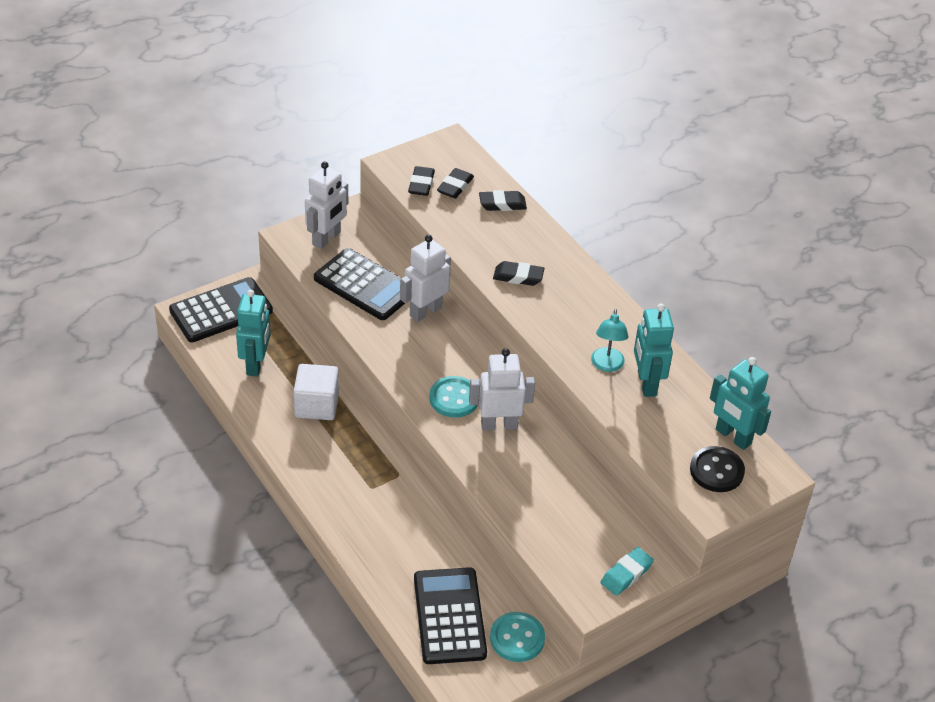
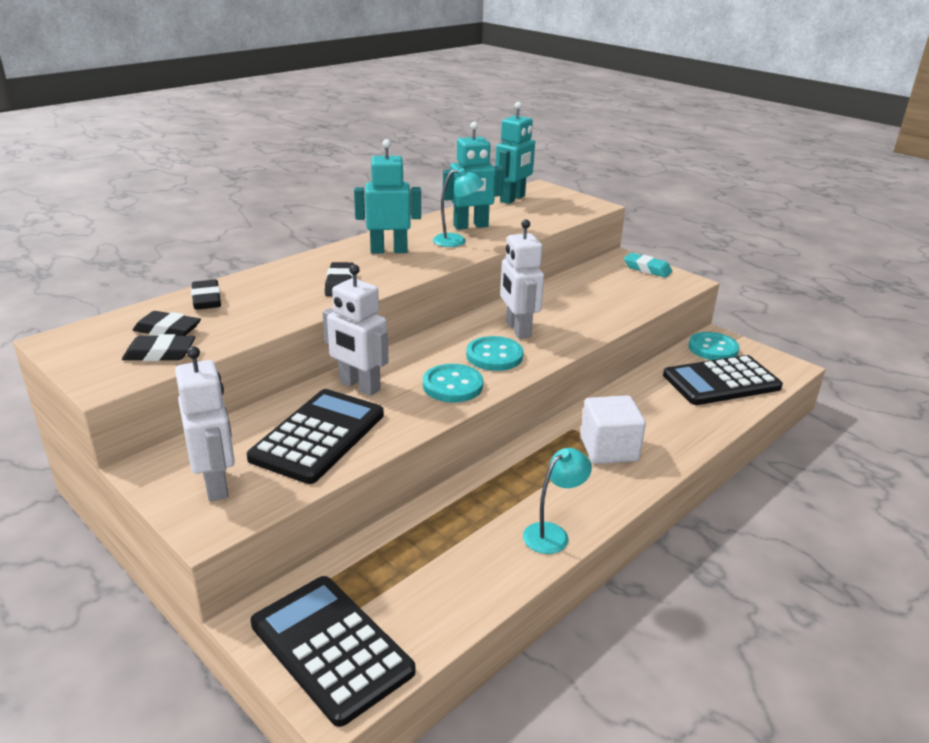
camera: 100 degrees left, 15 degrees down
(256, 364) = (442, 578): turquoise robot -> turquoise robot (389, 250)
(277, 428) = (552, 533): none -> turquoise lamp
(316, 405) = (497, 505): white cube -> white cube (609, 449)
(327, 239) = (216, 484): white robot -> white robot turned 45 degrees clockwise
(413, 364) = (452, 385): none -> turquoise button
(716, 471) = (553, 203): black button -> none

